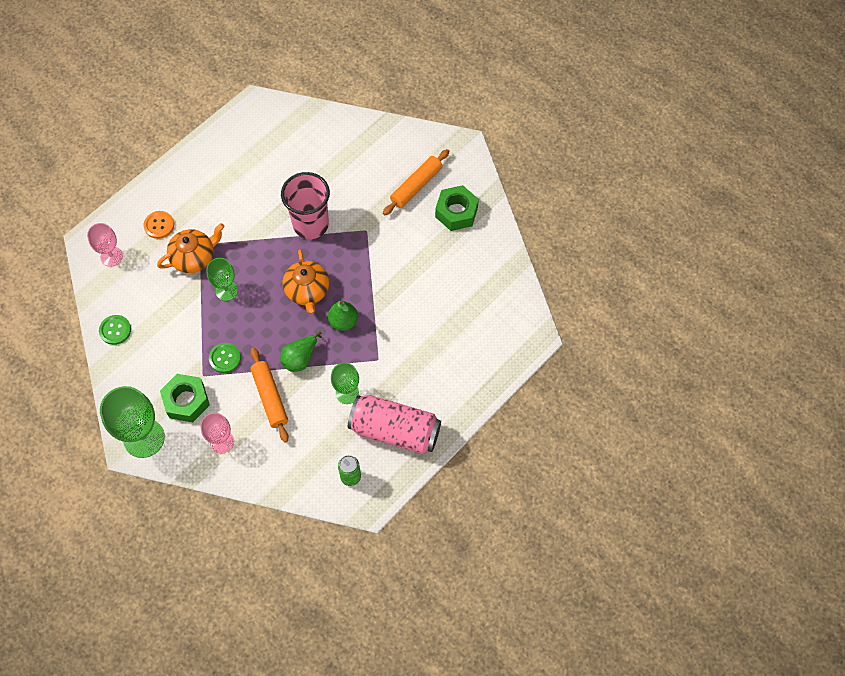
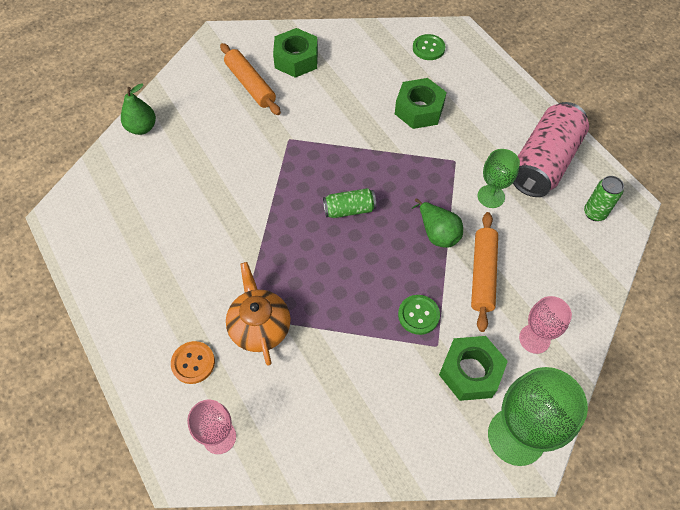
camera: 75 degrees left, 5 degrees down
(115, 330) = (341, 450): green button -> green button (428, 48)
(226, 290) = (322, 296): green goblet -> none
(270, 397) = (482, 274): orange rolling pin -> orange rolling pin turned 75 degrees counterclockwise
(307, 291) = (349, 209): orange teapot -> green can
(311, 224) = (260, 189): pink cup -> none
(343, 321) = (399, 182): green pear -> green pear (142, 128)
(426, 321) = (419, 110): none -> green nut

